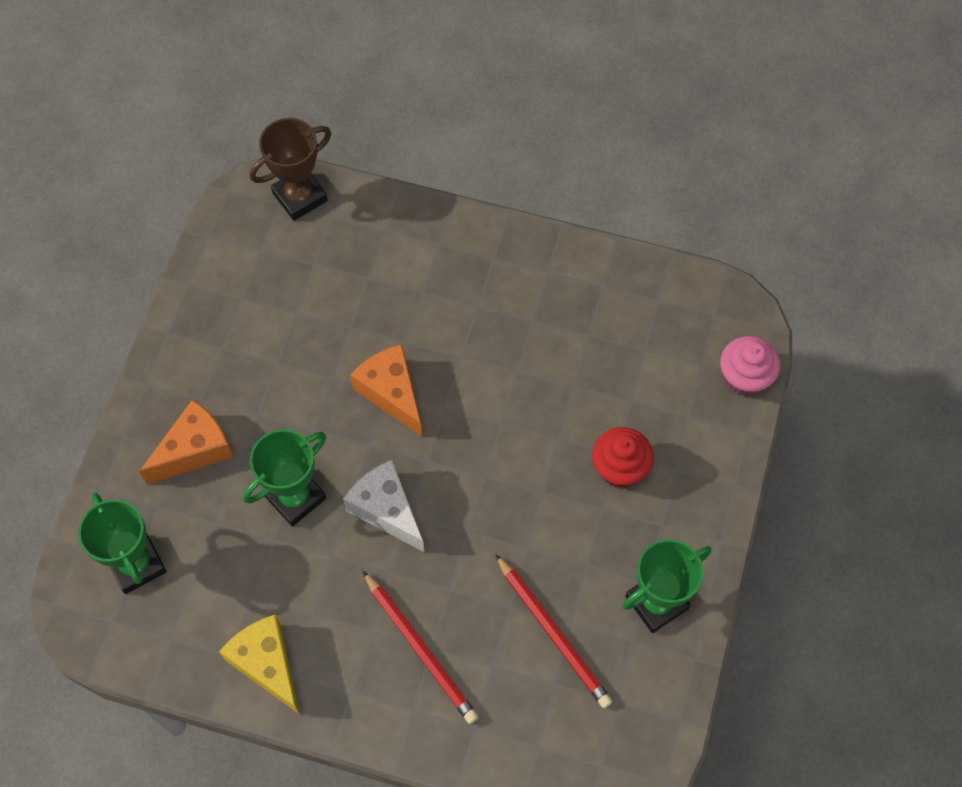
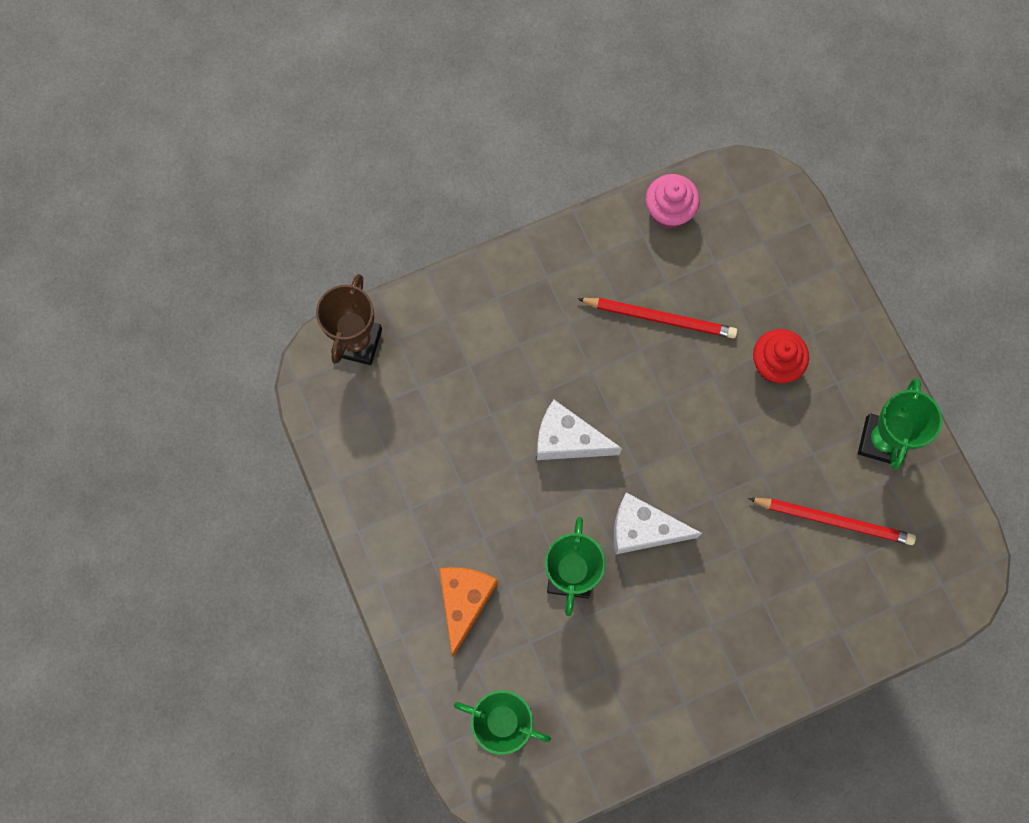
camera: 40 degrees left, 10 degrees up
(267, 664) = (662, 710): yellow cheese -> none
(391, 393) = (567, 440): orange cheese -> white cheese
(420, 649) = (756, 608): red pencil -> red pencil (659, 318)
(744, 377) = (800, 227): pink cupcake -> pink cupcake (668, 211)

